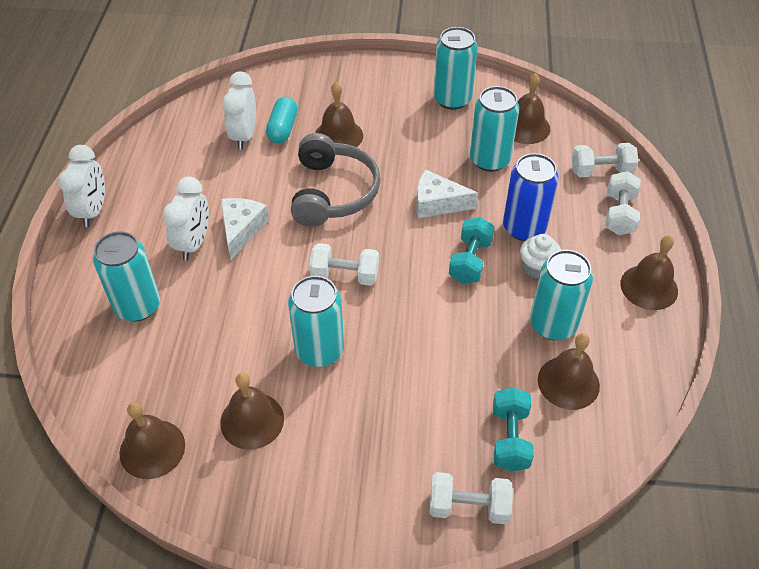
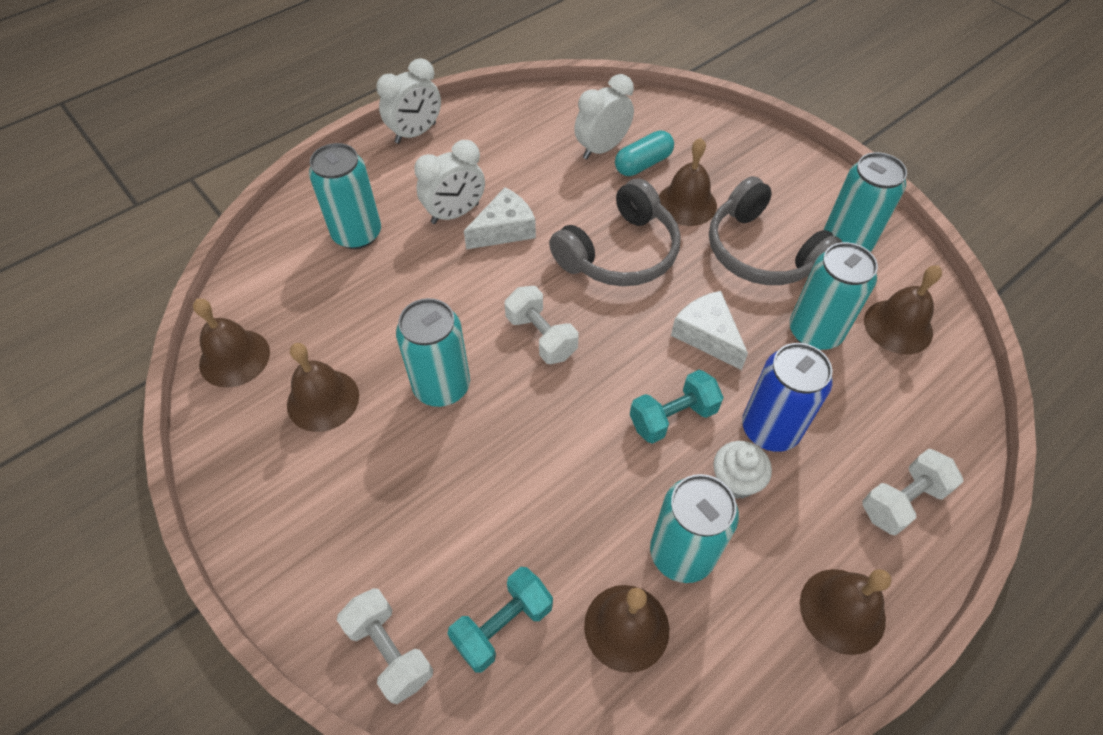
camera: 45 degrees right, 5 degrees up
(413, 135) = (762, 252): none -> grey headphones
(601, 171) = (935, 437): white dumbbell -> none

